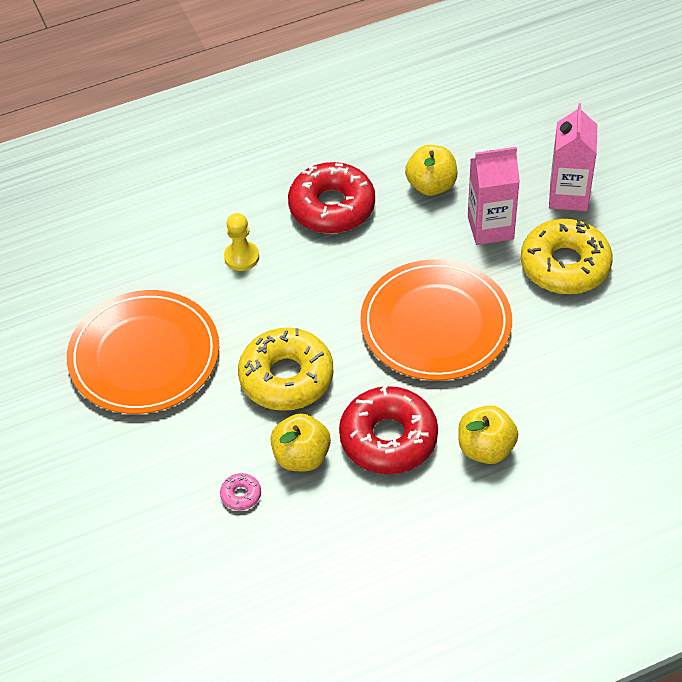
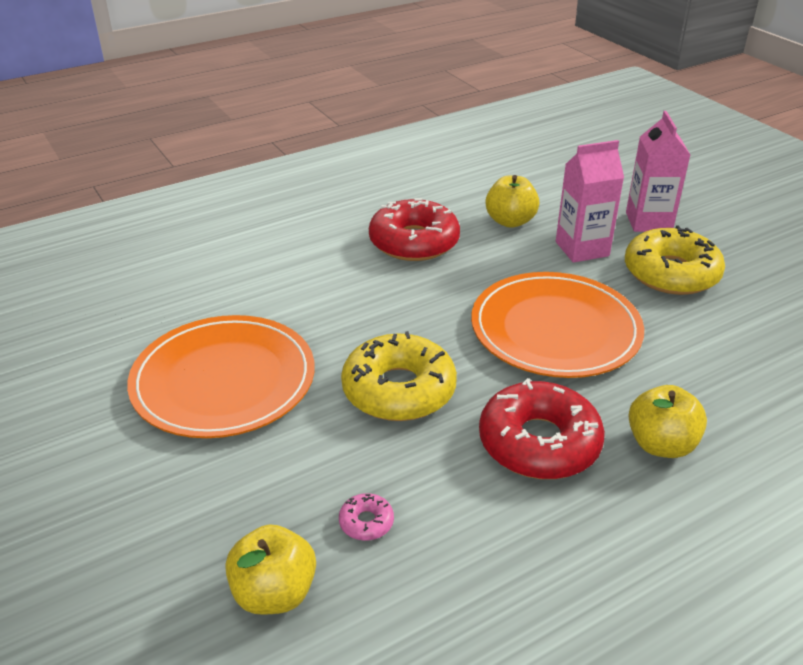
camera: 10 degrees left, 15 degrees down
(241, 257) = (326, 286): yellow pawn -> none
(301, 457) = (436, 471): yellow apple -> yellow apple (274, 593)

